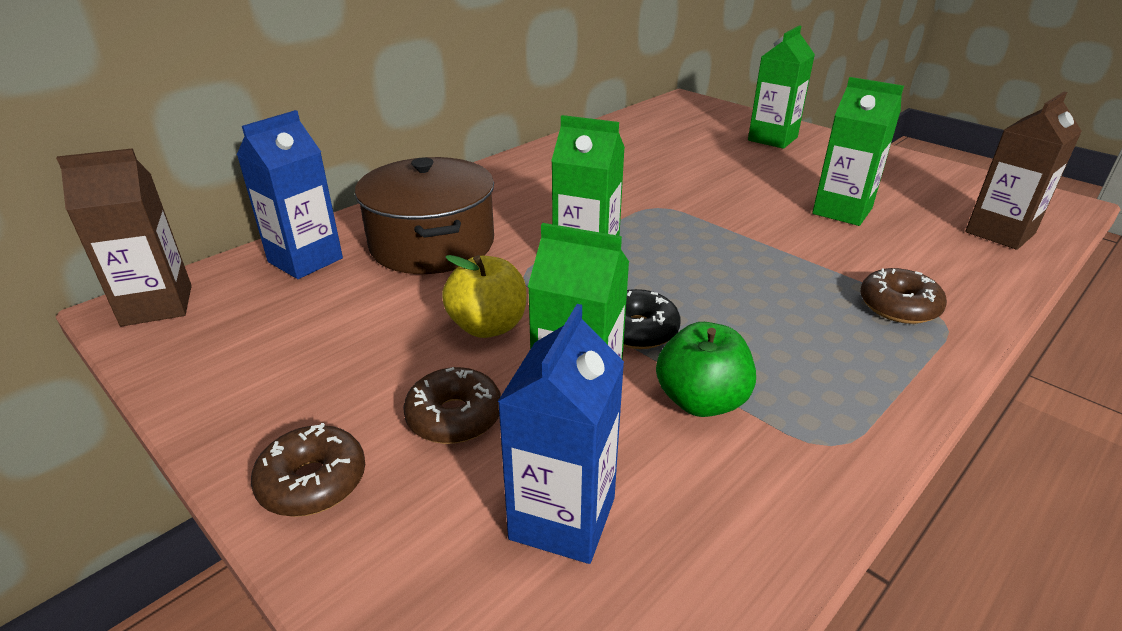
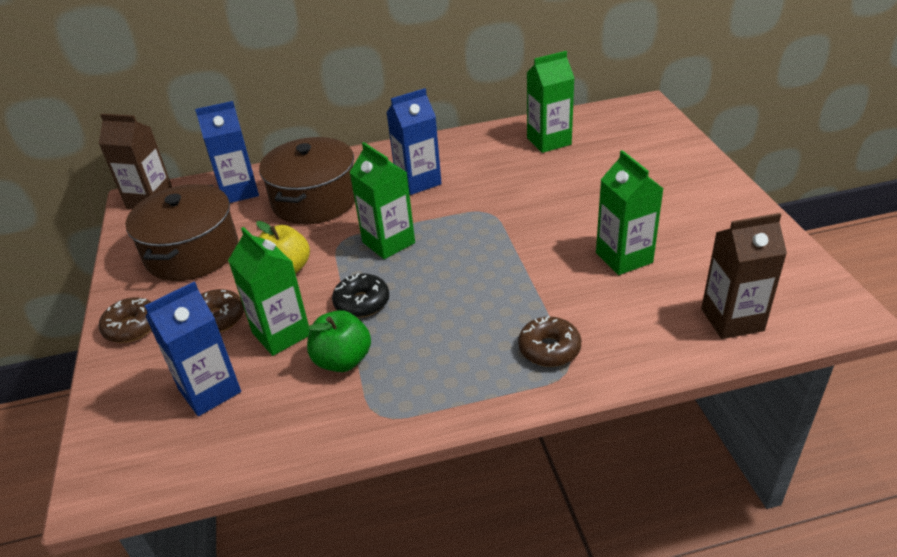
camera: 35 degrees right, 5 degrees up
(310, 348) = (192, 252): none -> brown pot
(542, 198) = (418, 182): none -> blue carton
(772, 139) = (666, 169): green carton -> green carton (549, 141)

